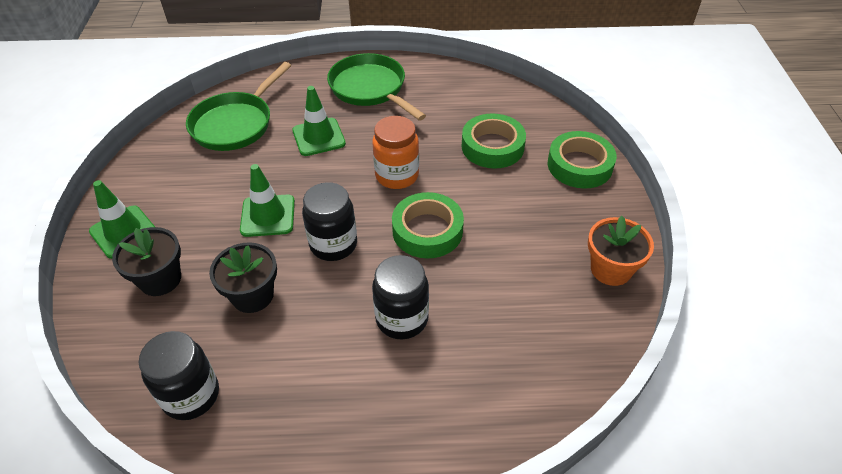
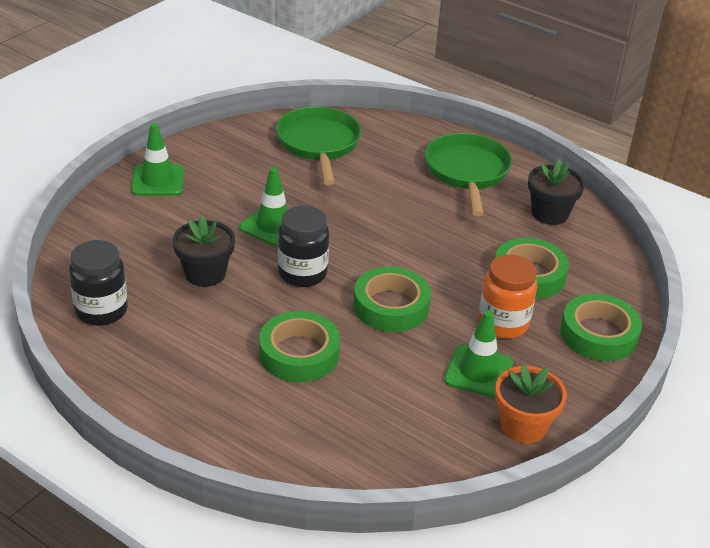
camera: 35 degrees right, 10 degrees down
(160, 279) = (152, 226): black flower pot -> black flower pot (549, 213)
(235, 123) = (319, 144): green pan -> green pan turned 105 degrees clockwise
(318, 137) = (377, 189): green traffic cone -> green traffic cone (478, 372)
(397, 175) = (412, 252): orange jar -> orange jar (503, 324)
(402, 319) = (299, 353): black jar -> green tape

